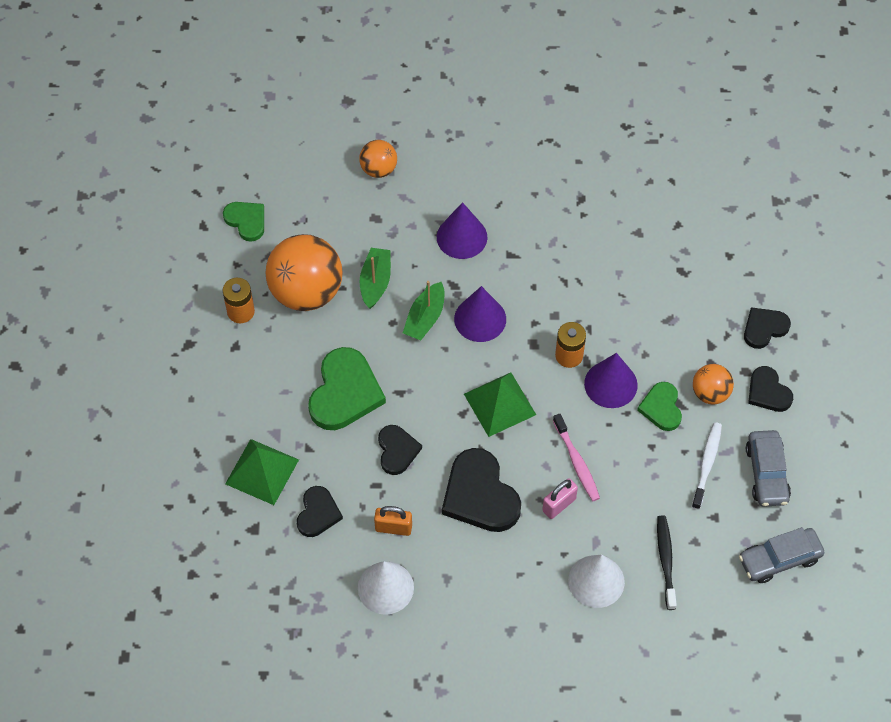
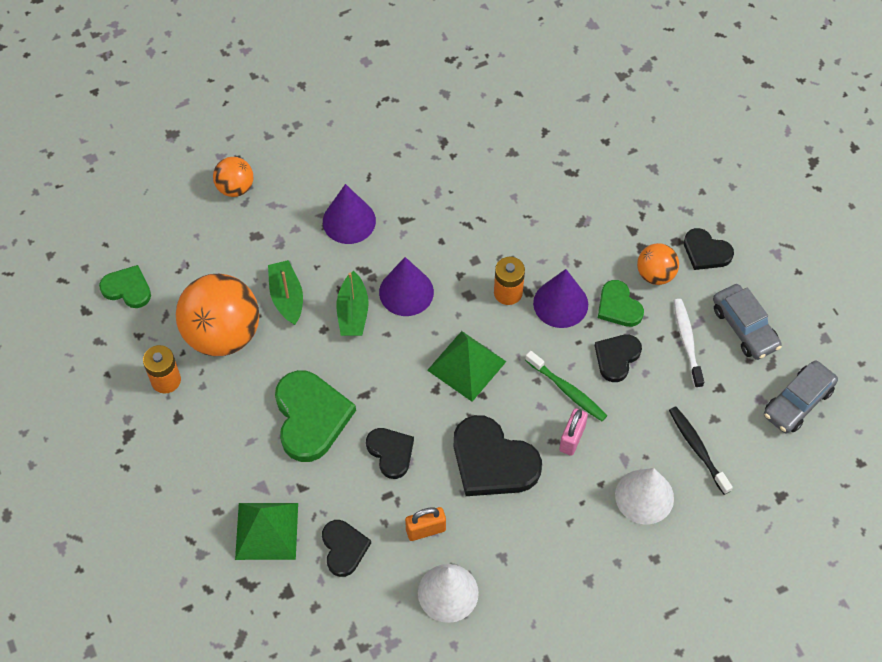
camera: 25 degrees left, 0 degrees up
(576, 461) = (567, 390): pink toothbrush -> green toothbrush
(764, 328) = (672, 195): black heart -> black heart (617, 358)

